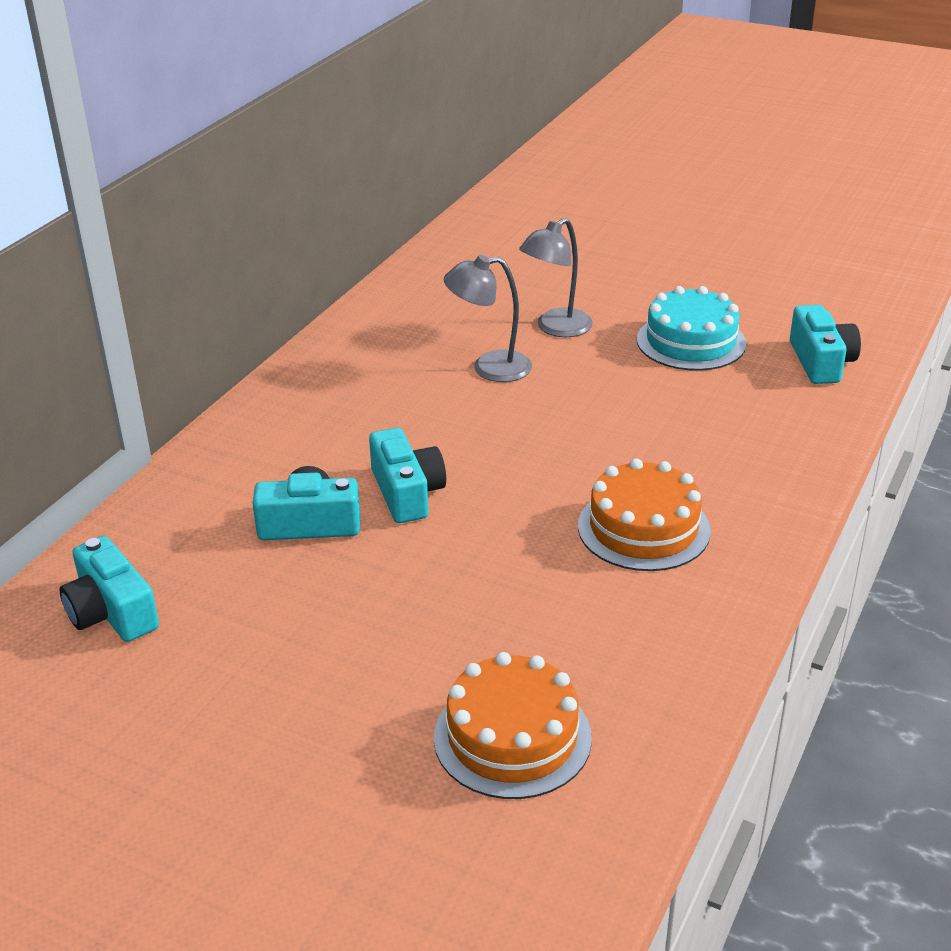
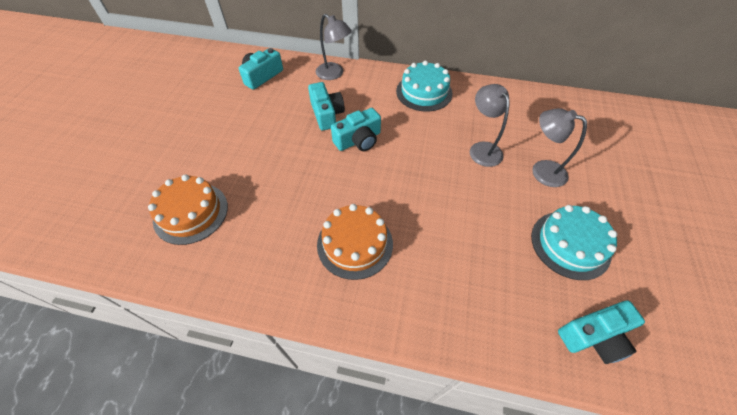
camera: 75 degrees right, 20 degrees up
(182, 499) = (334, 74): none -> grey lamp
(315, 396) = (424, 92): none -> turquoise cake

